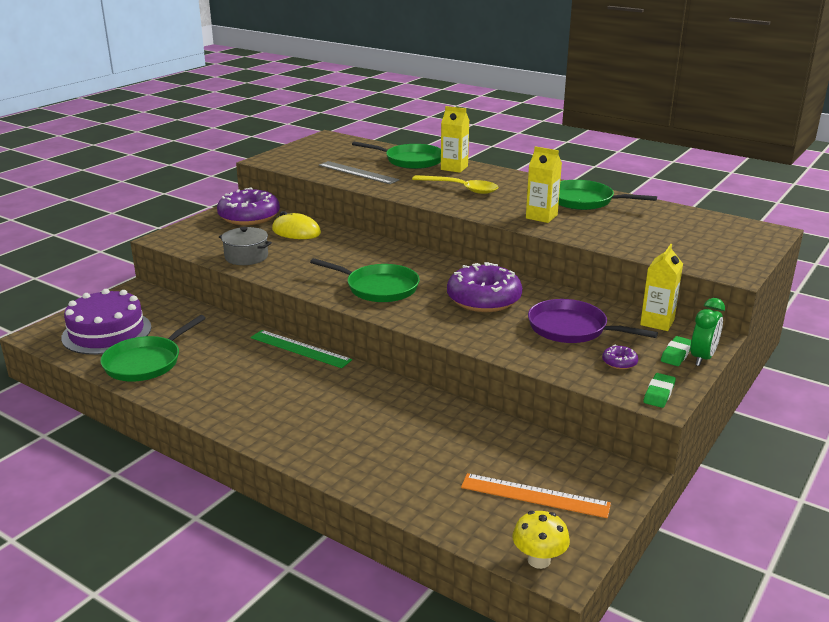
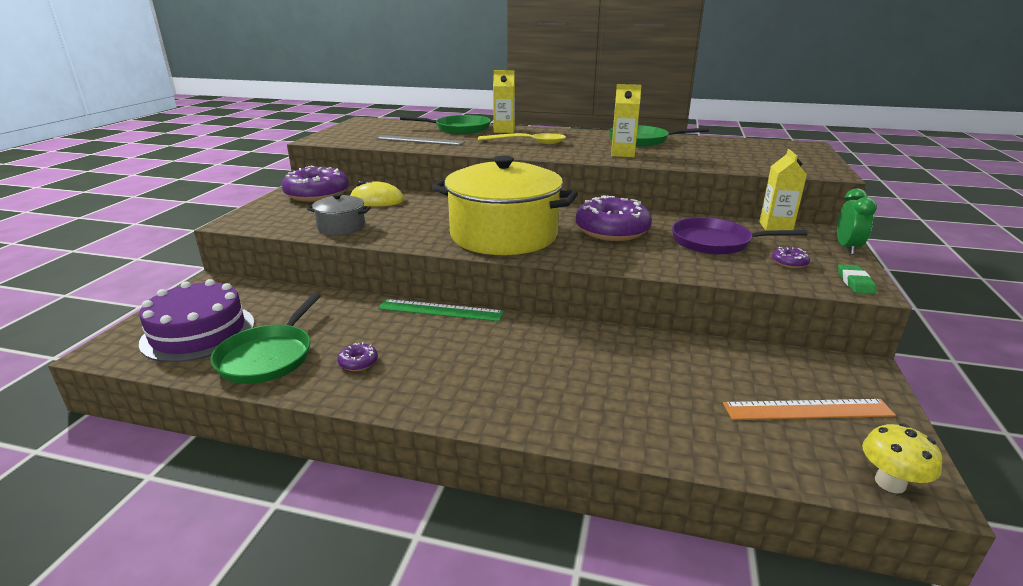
camera: 20 degrees left, 0 degrees up
(207, 380) = (358, 362): none -> purple donut
(378, 288) = (504, 235): green pan -> yellow pot
(676, 354) = (823, 248): green eraser -> none

